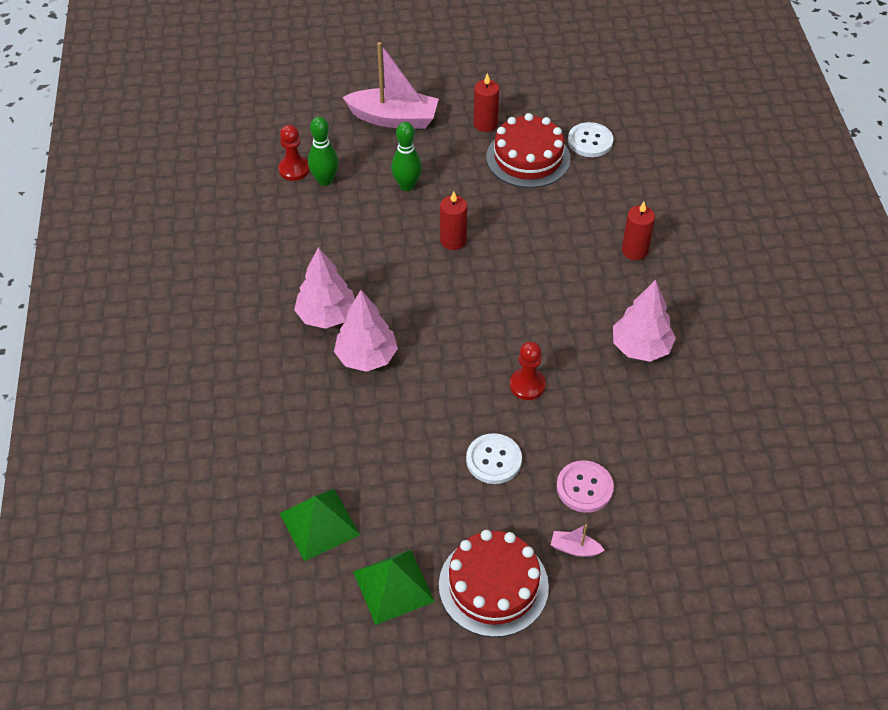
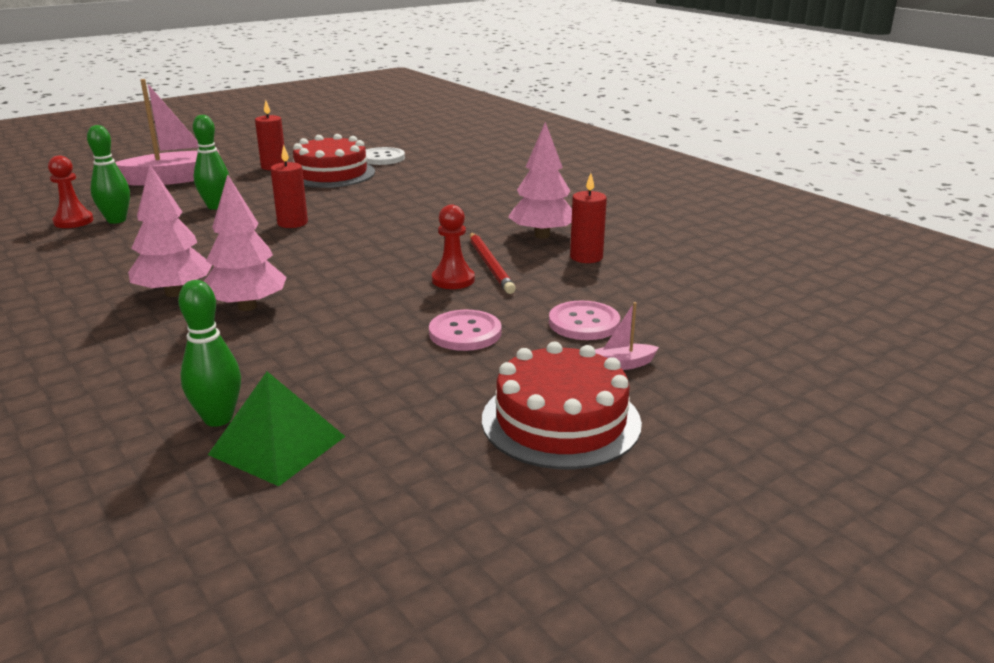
camera: 30 degrees left, 25 degrees down
(298, 481) = (218, 419): none -> green bowling pin
(393, 586) = (431, 465): green pyramid -> none
(493, 460) = (465, 333): white button -> pink button
(568, 376) = (490, 265): none -> red pencil
(634, 250) = (479, 194): red candle -> red candle (586, 257)

